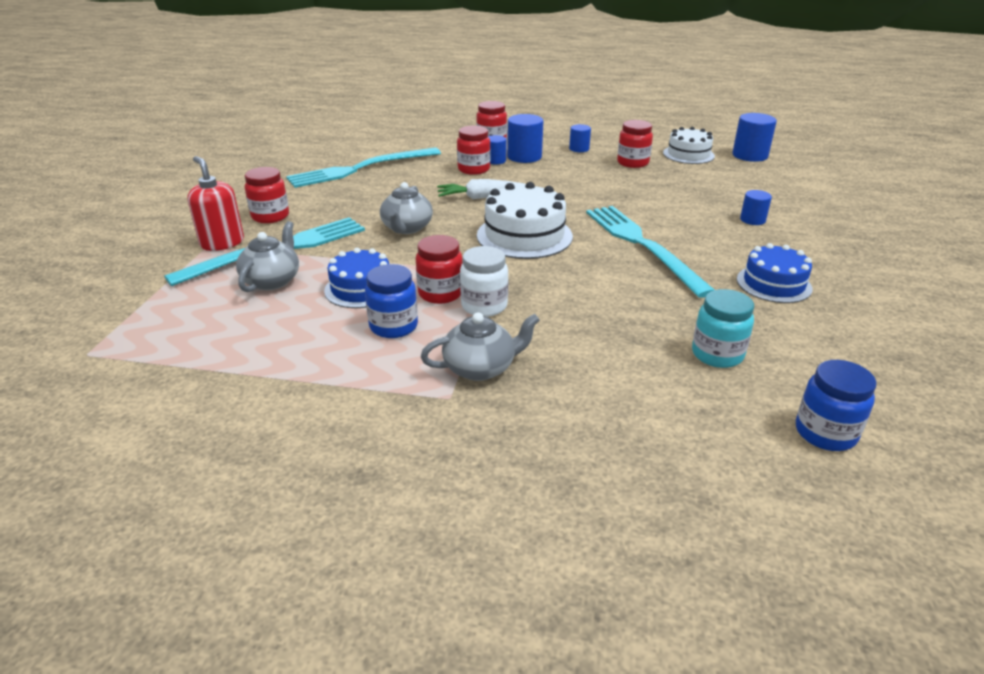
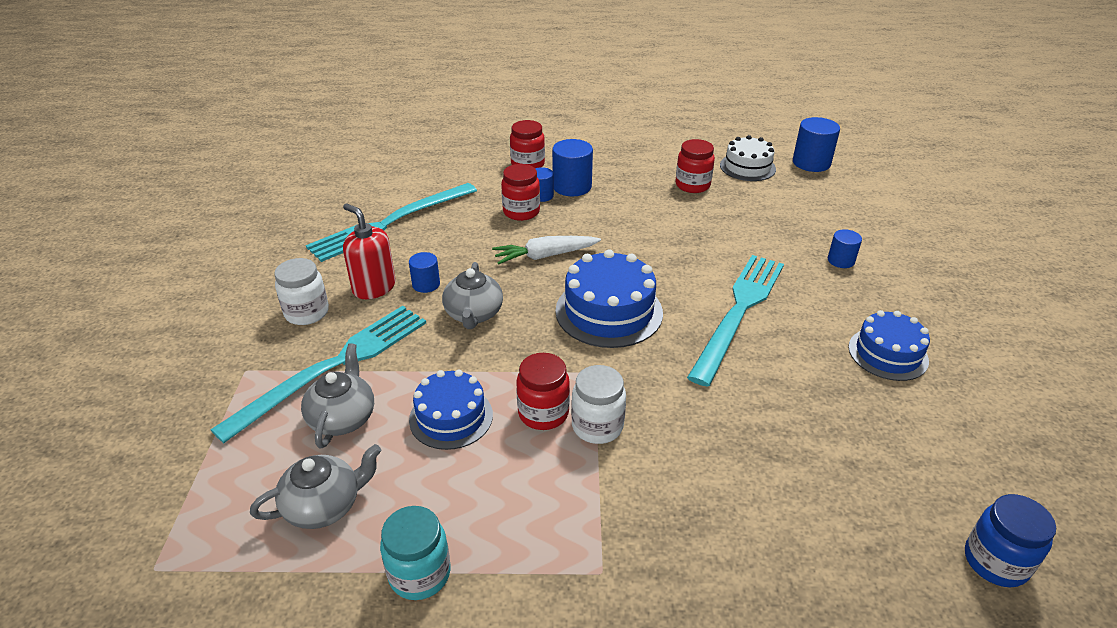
camera: 10 degrees left, 5 degrees up
(222, 243) = (262, 363): red soap dispenser -> red soap dispenser (374, 287)
(270, 216) = (307, 313): red jar -> white jar
(393, 326) = (506, 472): blue jar -> none
(481, 368) = (622, 522): grey teapot -> grey teapot (324, 505)
(524, 236) = (609, 311): white cake -> blue cake
(579, 149) = (628, 168): blue cylinder -> blue cylinder (426, 284)
(642, 245) = (738, 312): turquoise fork -> turquoise fork turned 60 degrees clockwise
(717, 354) = (860, 465): turquoise jar -> turquoise jar (419, 574)

